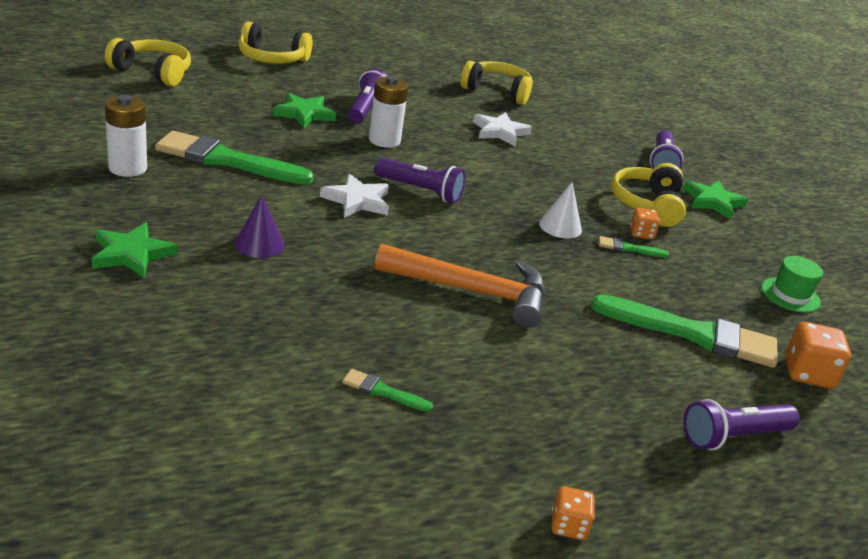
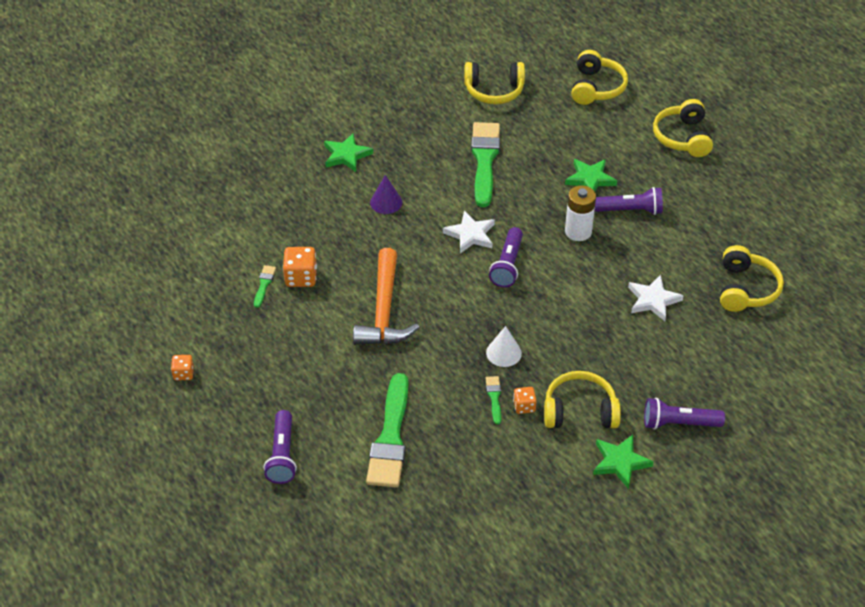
camera: 85 degrees right, 15 degrees up
(97, 123) = (494, 91): none -> yellow headphones
(128, 168) = (443, 122): white battery -> none
(734, 436) = (282, 455): purple flashlight -> purple flashlight turned 150 degrees counterclockwise
(790, 295) = (480, 509): green hat -> none
(808, 373) = (371, 507): orange dice -> orange dice (301, 277)

